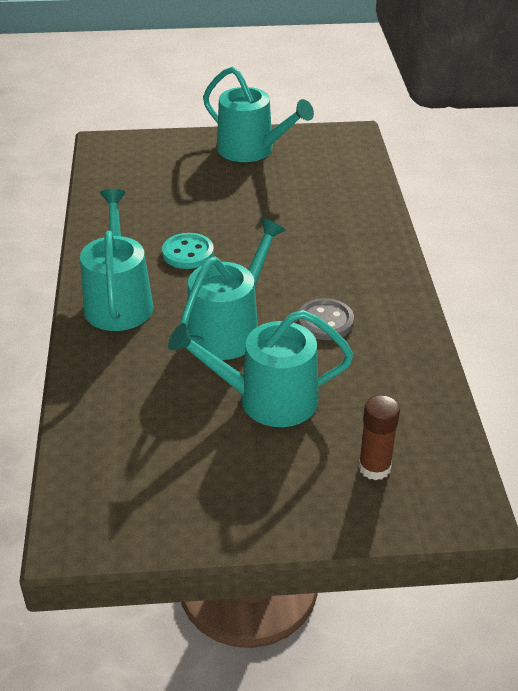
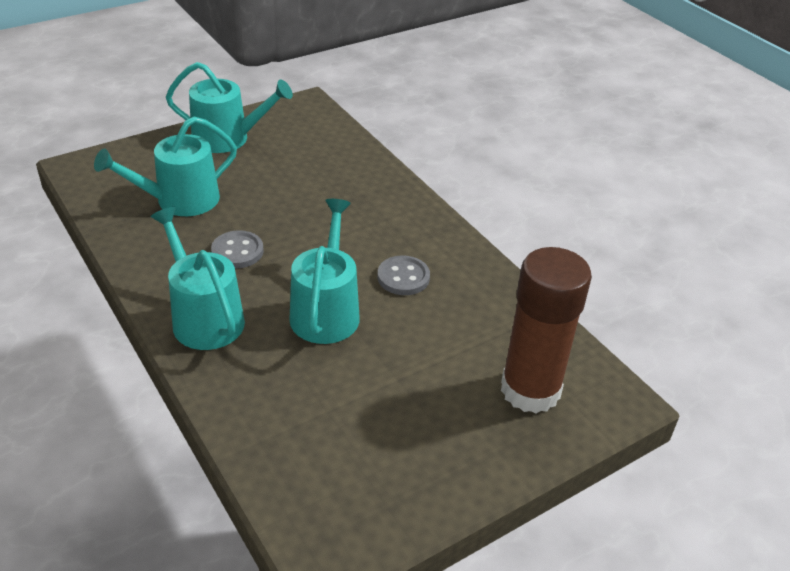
camera: 30 degrees left, 0 degrees up
(188, 253) = (237, 251): turquoise button -> grey button
(268, 399) = (404, 363): turquoise watering can -> turquoise watering can (180, 200)
(374, 467) = (530, 390): brown glue stick -> brown glue stick, size x2.05

